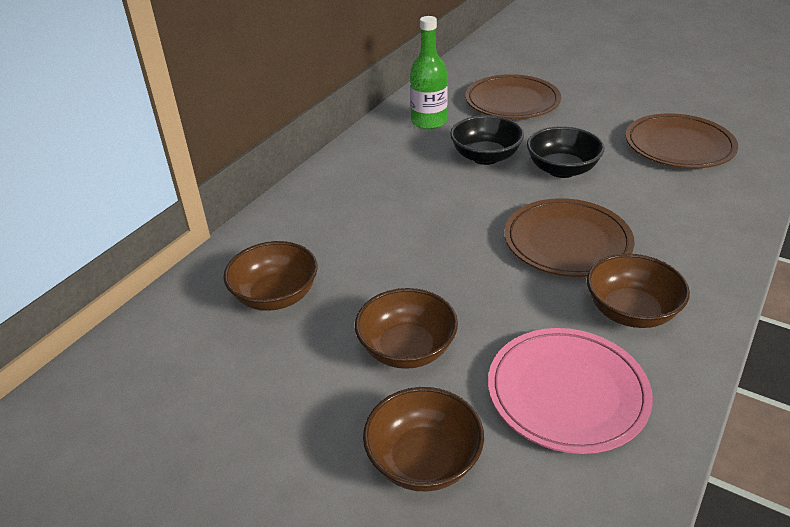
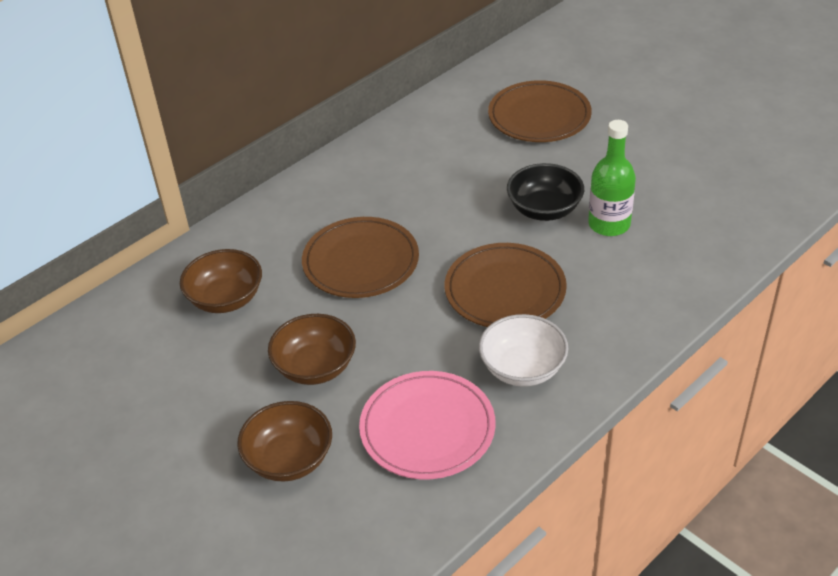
camera: 15 degrees right, 5 degrees up
(429, 122) = (441, 130): green bottle -> green bottle (609, 224)
(485, 157) = (477, 182): black bowl -> none
(631, 311) = (522, 368): brown bowl -> white bowl
(679, 146) = (681, 200): brown plate -> brown plate (361, 261)

